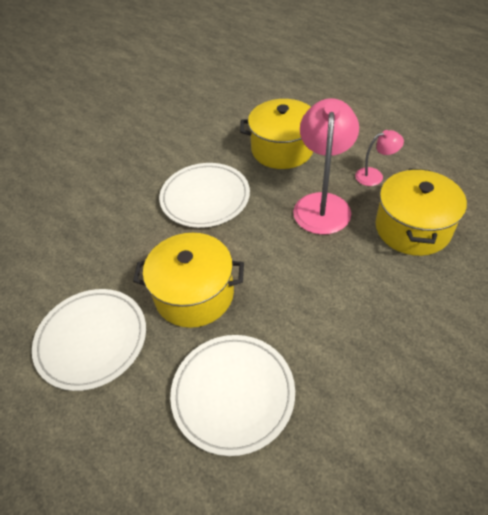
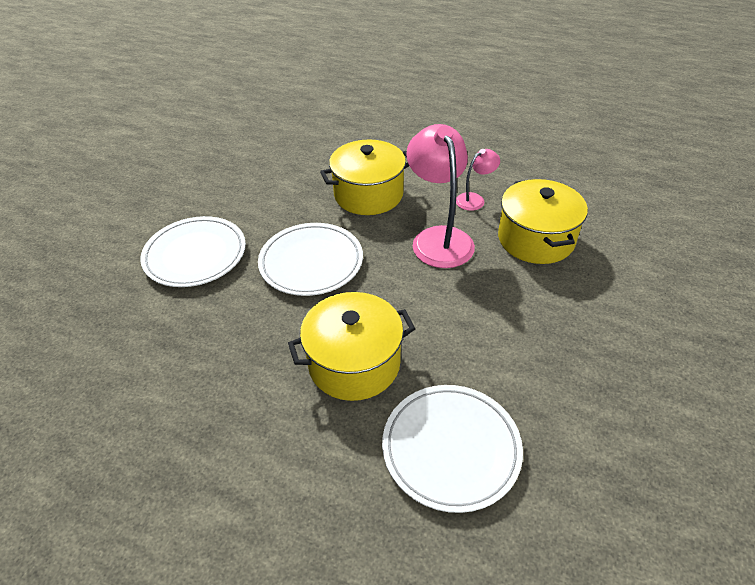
camera: 25 degrees left, 5 degrees down
(92, 340) = (262, 448): white plate -> white plate (195, 255)

